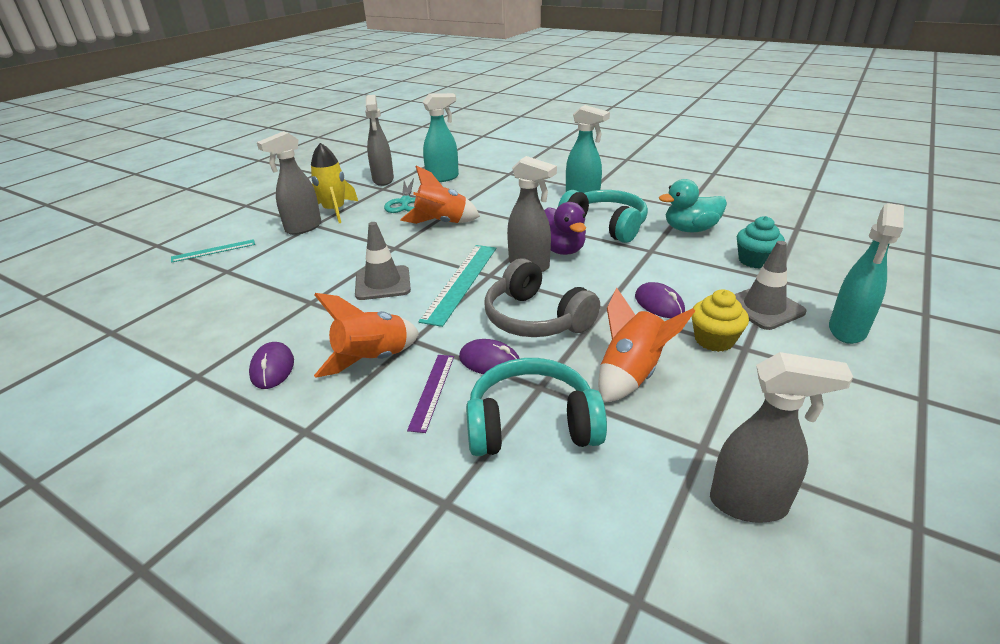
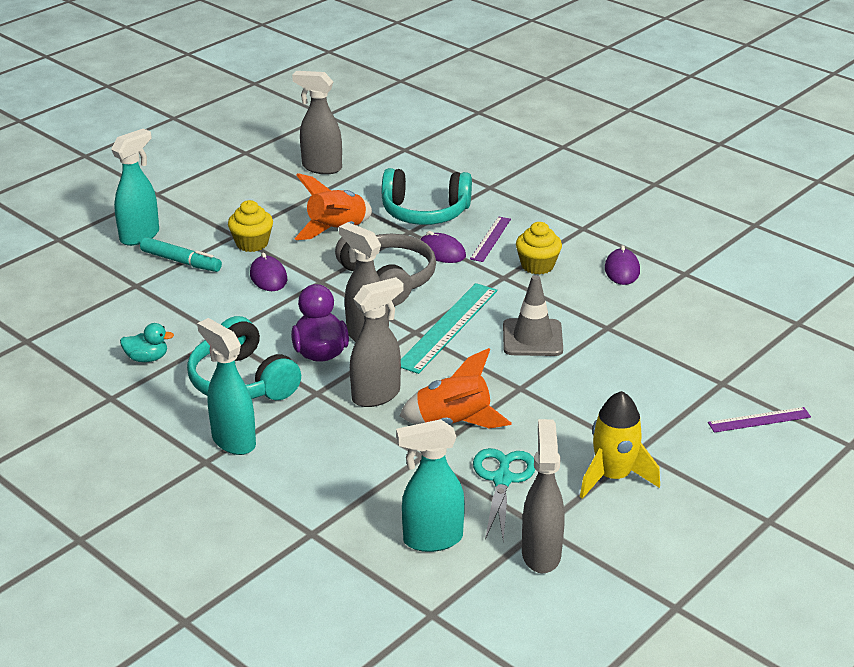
camera: 170 degrees left, 0 degrees up
(213, 251) = (759, 420): turquoise ruler -> purple ruler
(303, 228) = (651, 445): grey spray bottle -> grey spray bottle (376, 395)
(373, 360) = (537, 265): orange rocket -> yellow cupcake
(690, 229) = (147, 358): turquoise duck -> turquoise duck, size x0.61
(755, 260) = (128, 307): turquoise cupcake -> none
(763, 307) = (181, 261): grey traffic cone -> turquoise marker

